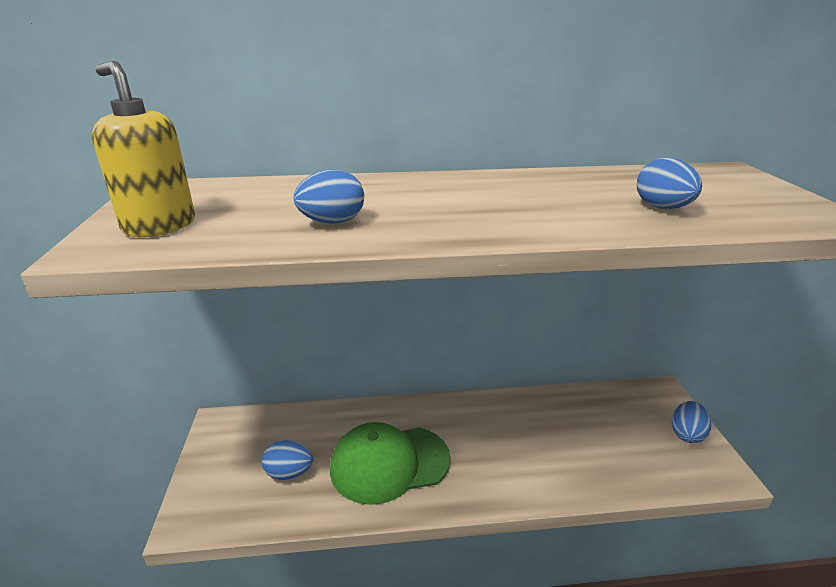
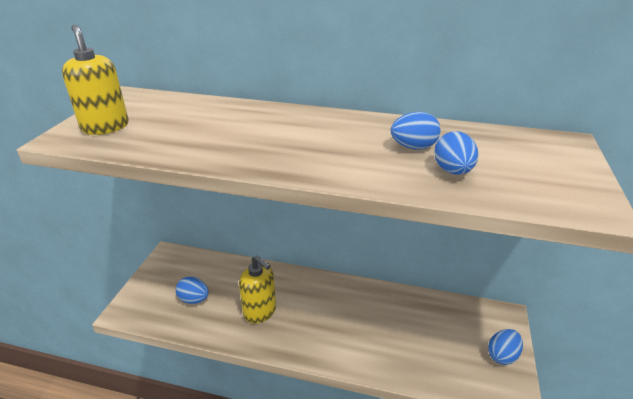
camera: 20 degrees right, 5 degrees up
(332, 222) = (204, 142): blue egg -> blue egg (413, 147)
(389, 463) = (260, 312): green cap -> yellow soap dispenser

